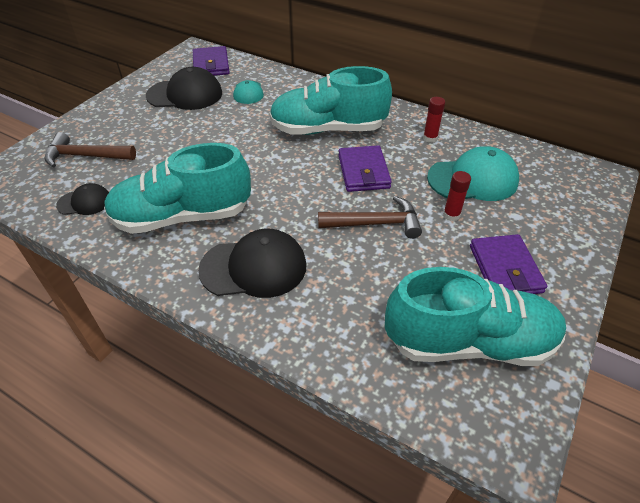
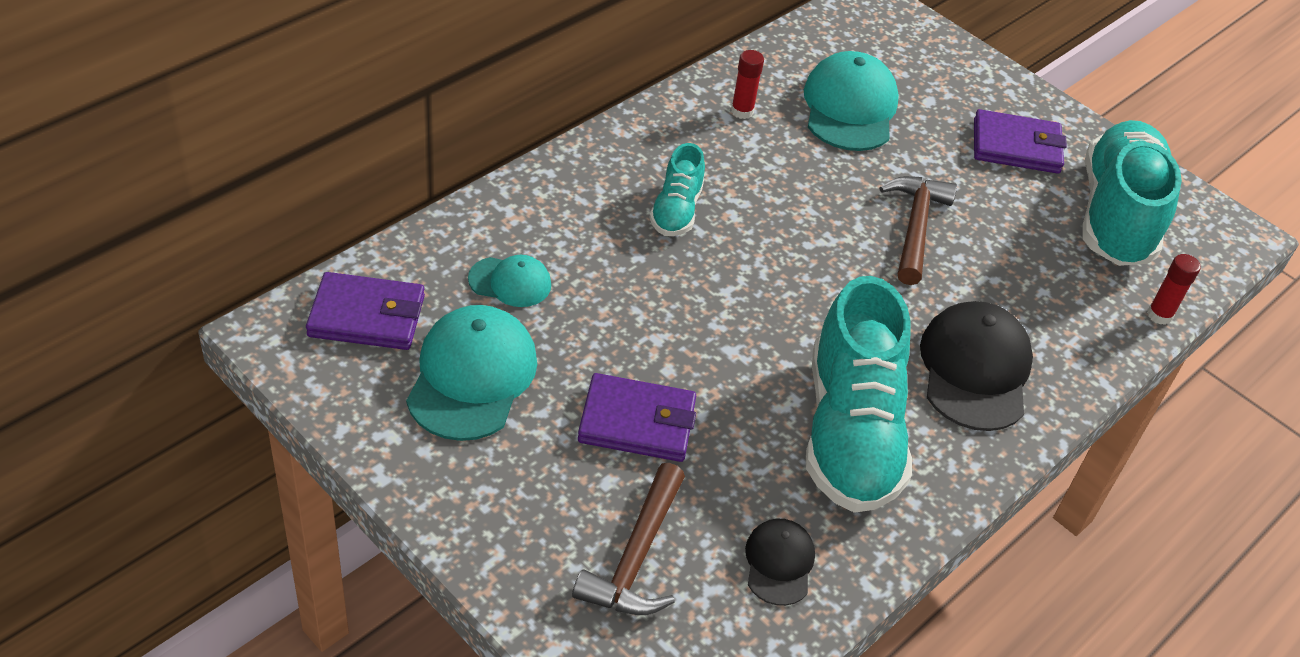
camera: 80 degrees left, 0 degrees up
(185, 94) = (472, 376): black cap -> turquoise cap
(328, 129) = (676, 210): turquoise shoe -> turquoise shoe, size x0.49
(363, 172) = (800, 204): purple wallet -> purple wallet (637, 422)
(451, 215) = (915, 153): red glue stick -> red glue stick (1159, 315)

